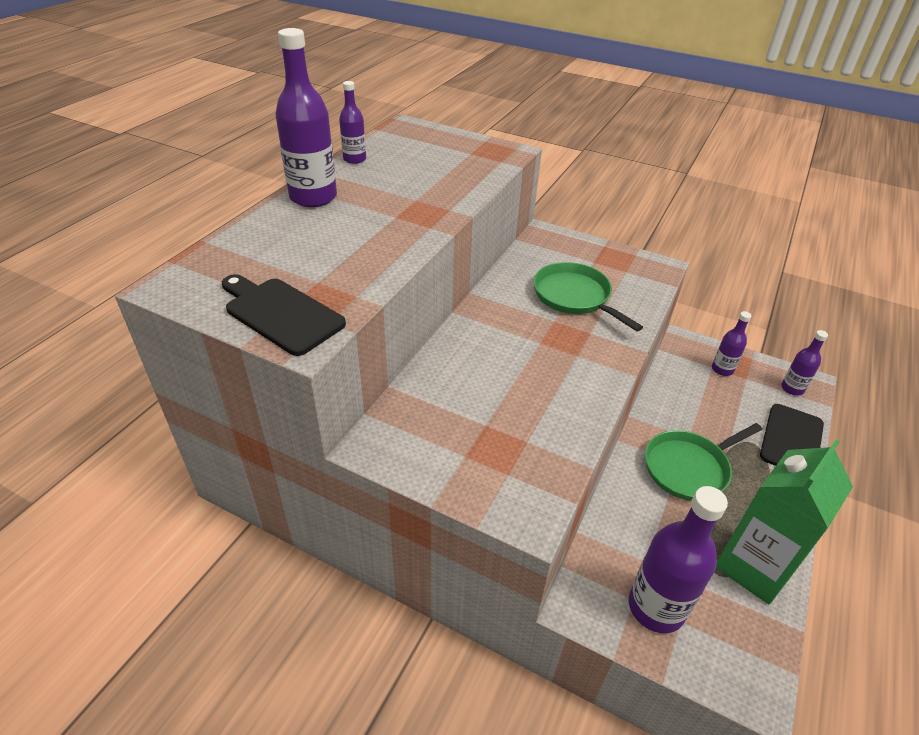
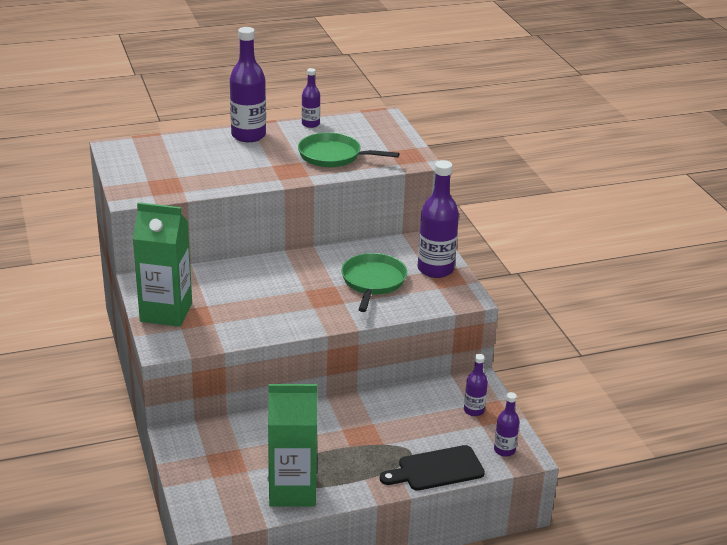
camera: 45 degrees right, 10 degrees down
(280, 314) = (139, 181): black cutting board -> none
(461, 466) = (166, 312): none -> green carton
(656, 607) = (210, 464): purple bottle -> purple bottle (435, 269)
(689, 468) = (343, 434): green pan -> green pan (333, 156)

